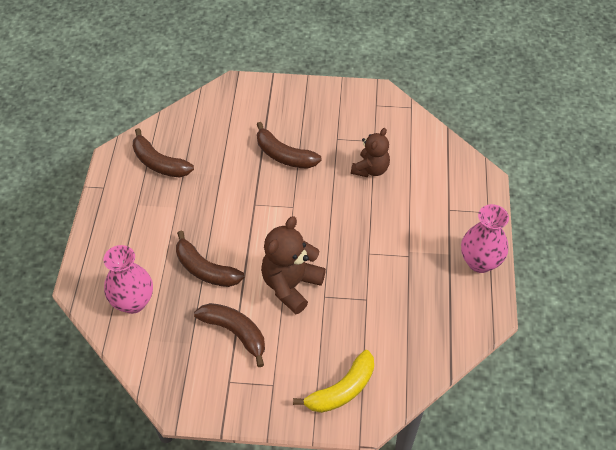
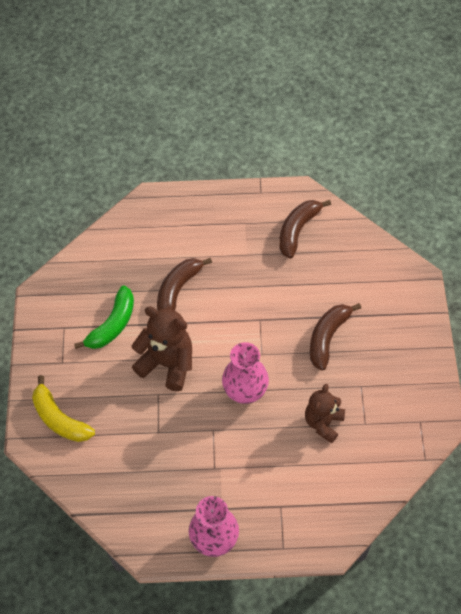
camera: 85 degrees right, 5 degrees up
(133, 302) = (137, 241): pink vase -> pink vase (245, 392)
(235, 333) = (112, 325): brown banana -> green banana
(370, 169) = (323, 423): brown teddy bear -> brown teddy bear turned 90 degrees clockwise

